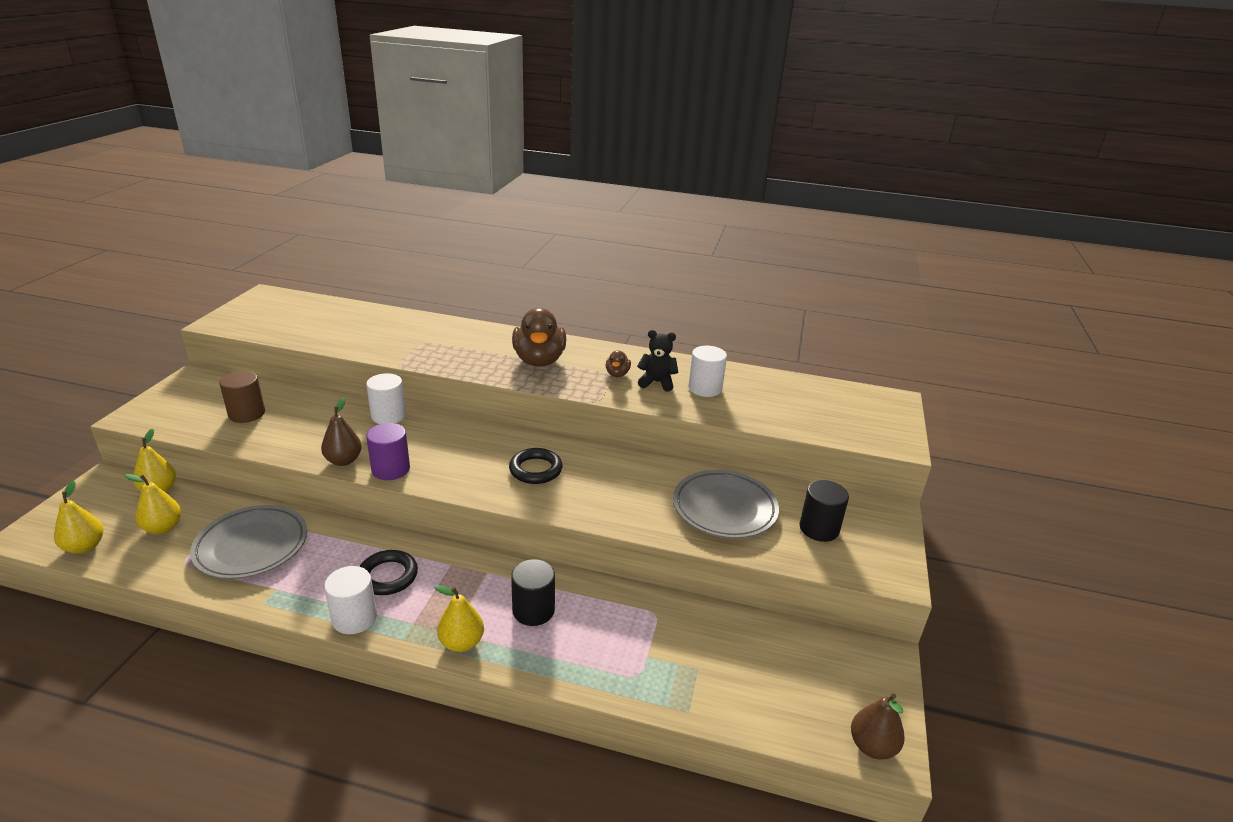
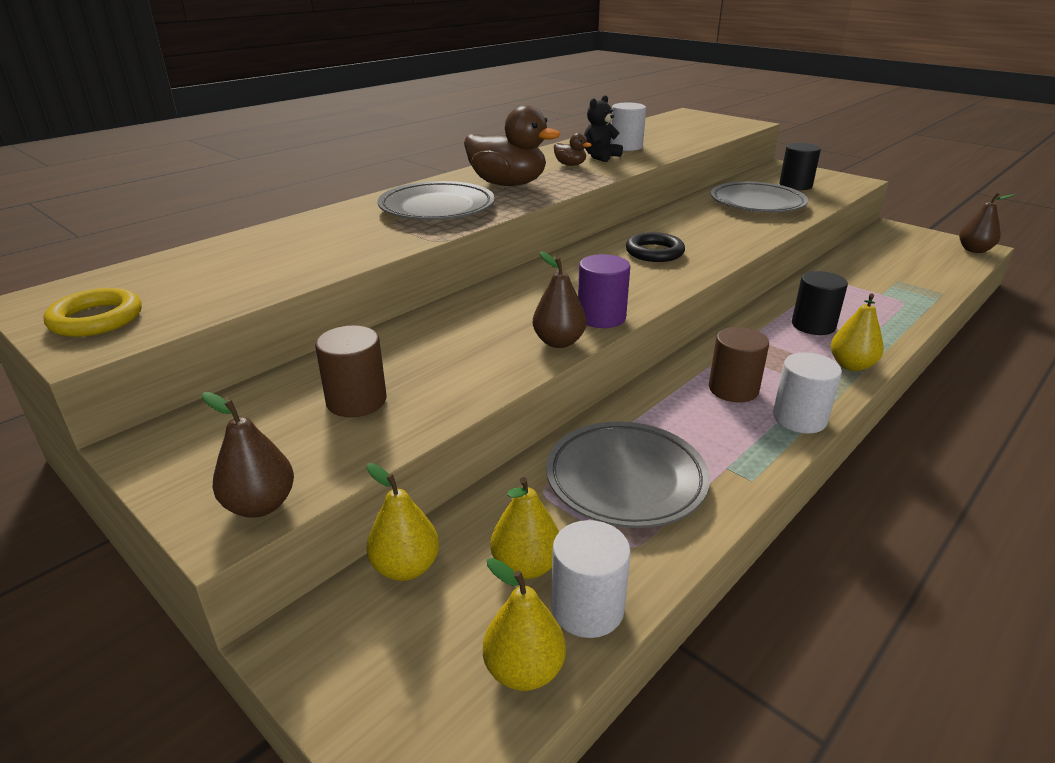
camera: 60 degrees left, 0 degrees up
(146, 420) = (260, 505): none -> brown pear
(246, 314) = (96, 319): none -> yellow ring
(388, 416) = (474, 304): white cylinder -> white cylinder (587, 608)
(388, 576) = (733, 389): black ring -> brown cylinder
(462, 349) = (437, 208): none -> grey plate

